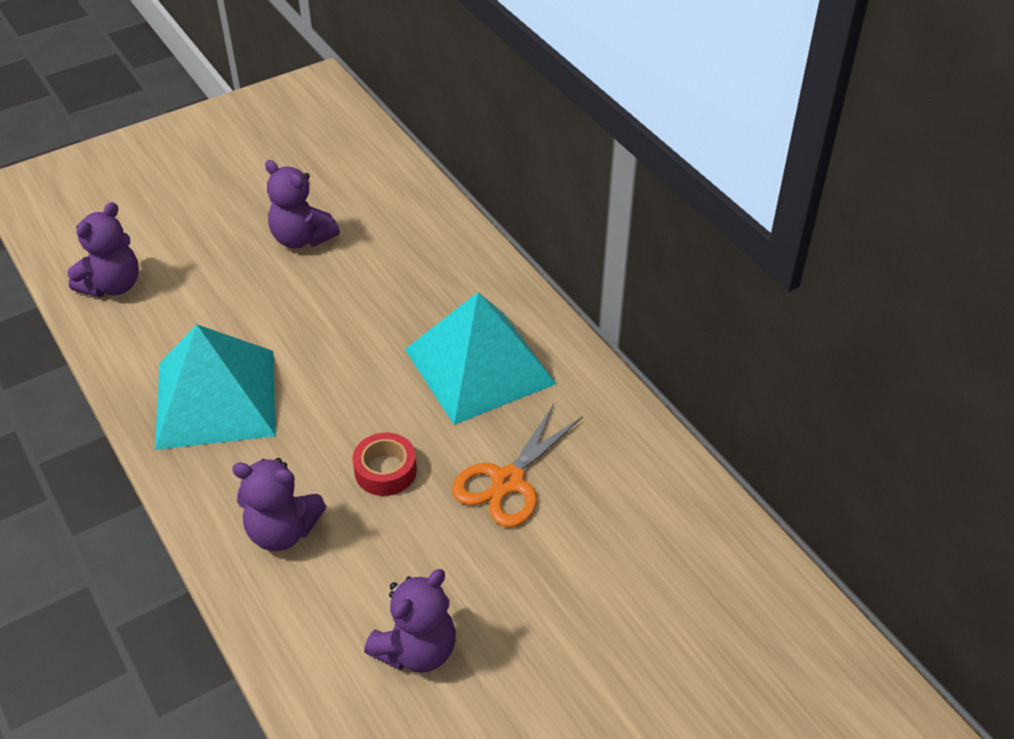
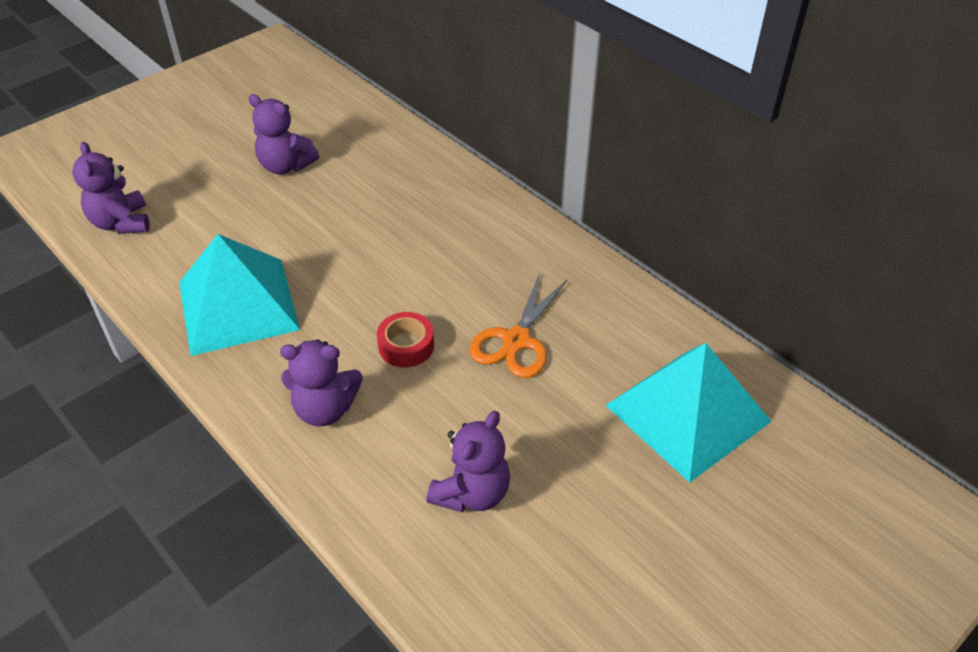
camera: 10 degrees left, 0 degrees up
(113, 285) = (121, 223): purple teddy bear -> purple teddy bear turned 135 degrees clockwise
(480, 366) = (467, 250): turquoise pyramid -> turquoise pyramid (688, 413)

